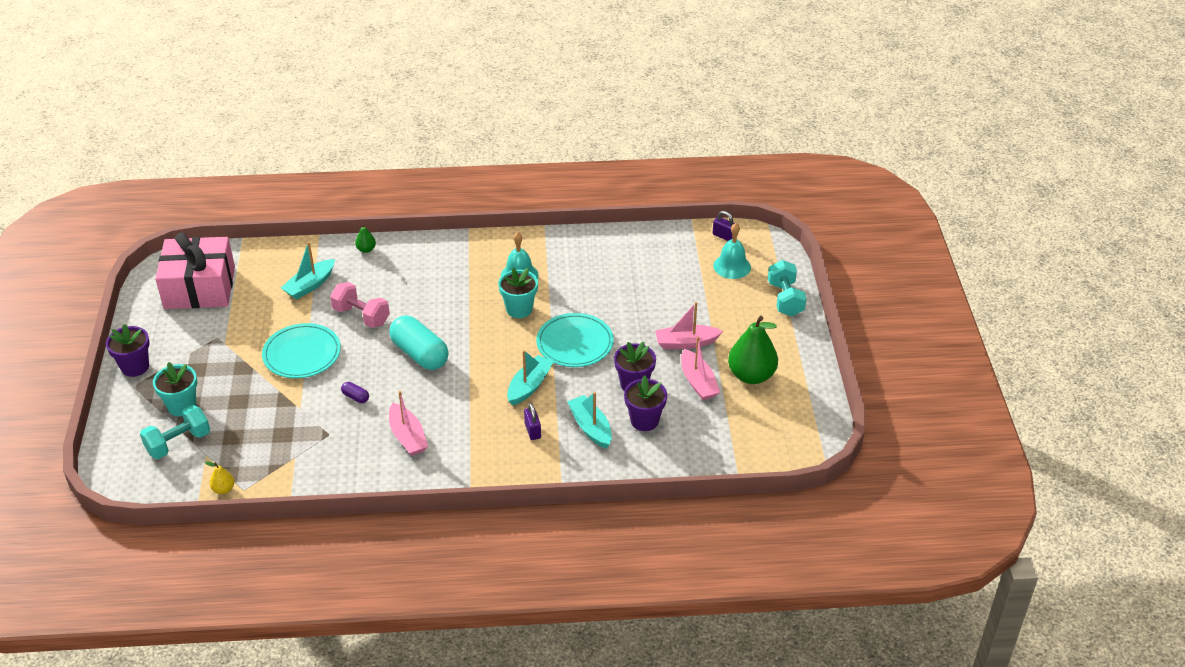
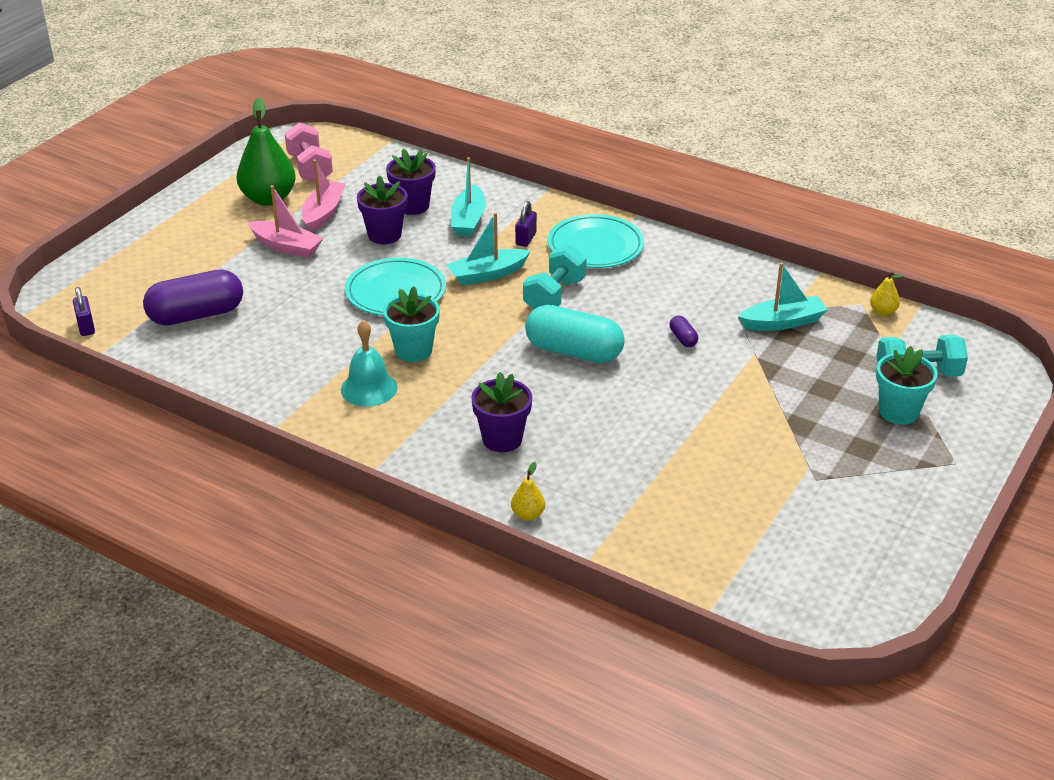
camera: 145 degrees left, 5 degrees down
(135, 367) = (946, 486): purple flower pot -> purple flower pot (502, 439)
(199, 288) = (808, 565): pink gift -> none
(302, 354) = (715, 410): turquoise plate -> turquoise plate (595, 246)
(310, 285) = (645, 496): turquoise boat -> turquoise boat (782, 322)
(361, 316) = (607, 424): pink dumbbell -> pink dumbbell (310, 168)
(366, 249) = (528, 515): green pear -> yellow pear
(407, 437) = (655, 282): pink boat -> none
(420, 354) = (574, 351): turquoise capsule -> turquoise capsule turned 60 degrees counterclockwise
(674, 271) = (196, 315): none -> purple capsule
(732, 266) = (130, 293): turquoise bell -> none
(785, 299) = (133, 242): turquoise dumbbell -> turquoise dumbbell (554, 296)

